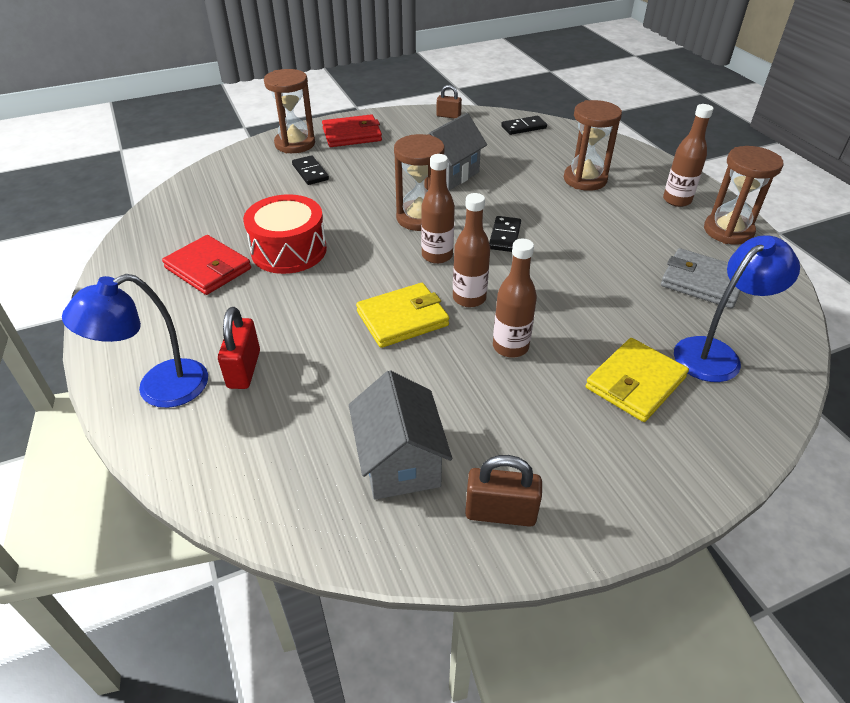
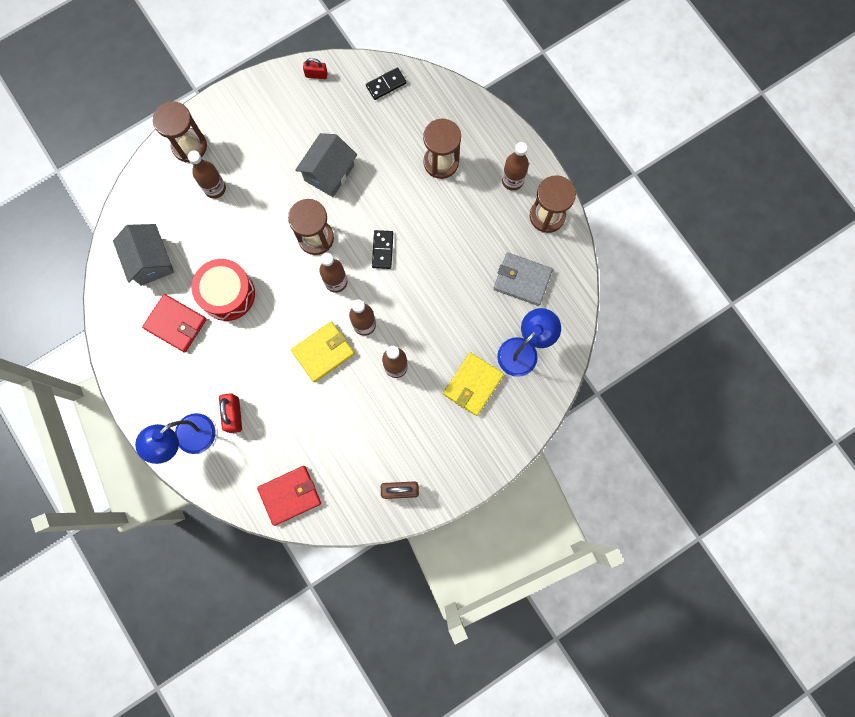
camera: 10 degrees left, 35 degrees up
(310, 172) = (215, 188): black domino -> brown bottle
(352, 134) = (235, 122): red wallet -> red wallet (290, 495)
(399, 461) = (342, 467): grey house -> grey house (150, 261)
(448, 116) = (316, 75): brown padlock -> red padlock

